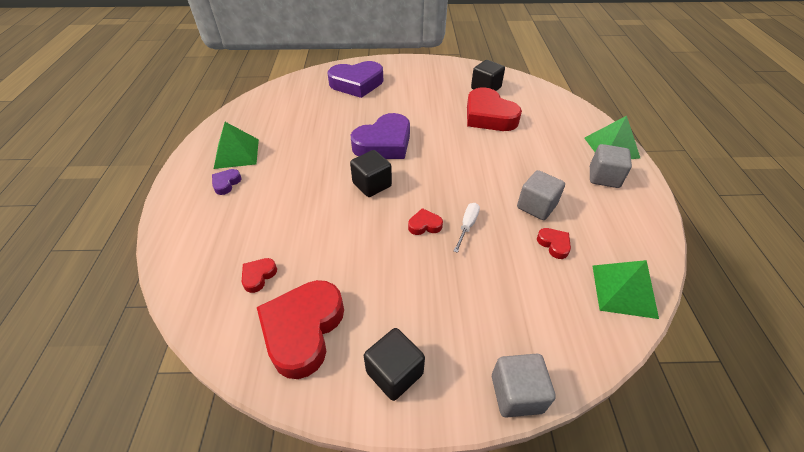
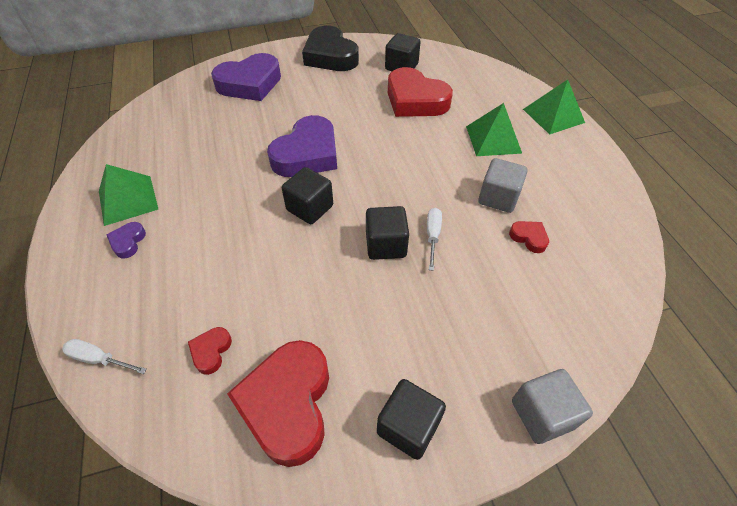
camera: 15 degrees left, 5 degrees up
(177, 263) = (99, 359): none -> white screwdriver
(424, 225) = (386, 245): red heart -> black cube
(428, 72) = (330, 56): none -> black heart
(604, 177) = (556, 151): grey cube -> none
(624, 290) = (612, 273): green pyramid -> green pyramid (493, 139)

